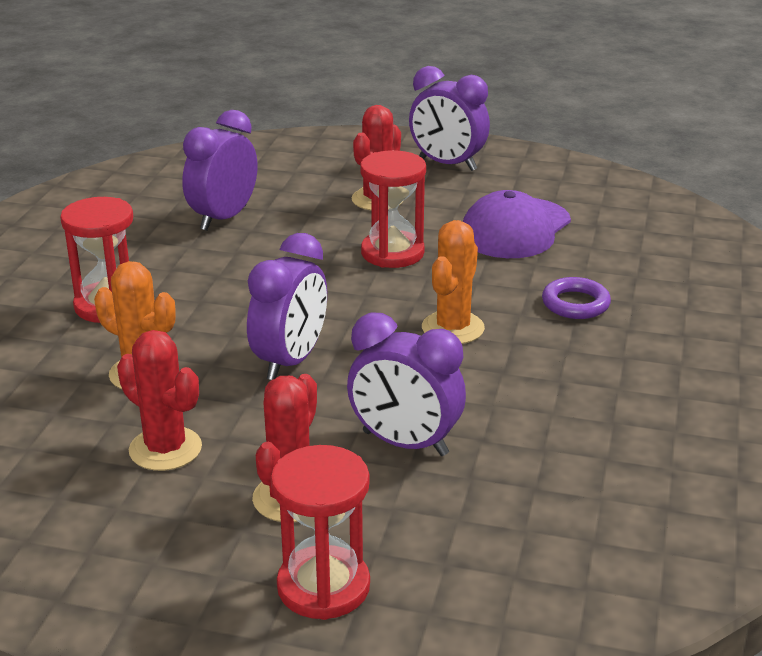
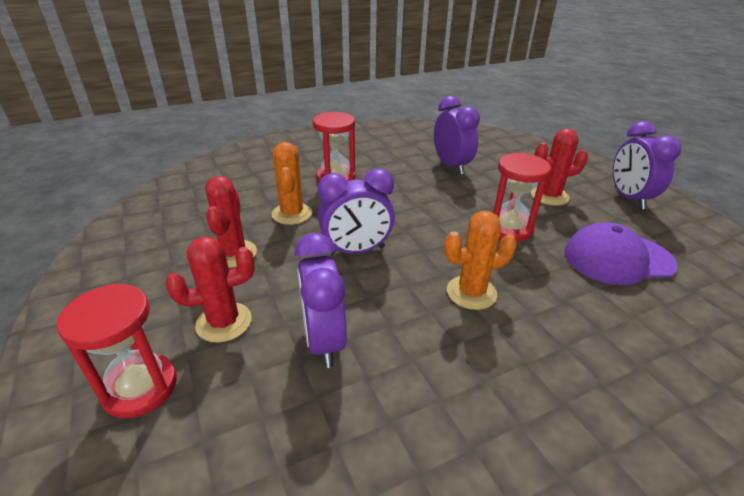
camera: 50 degrees right, 5 degrees up
(223, 218) = (451, 166): purple clock -> purple clock turned 75 degrees clockwise
(575, 304) = (585, 335): purple ring -> none

